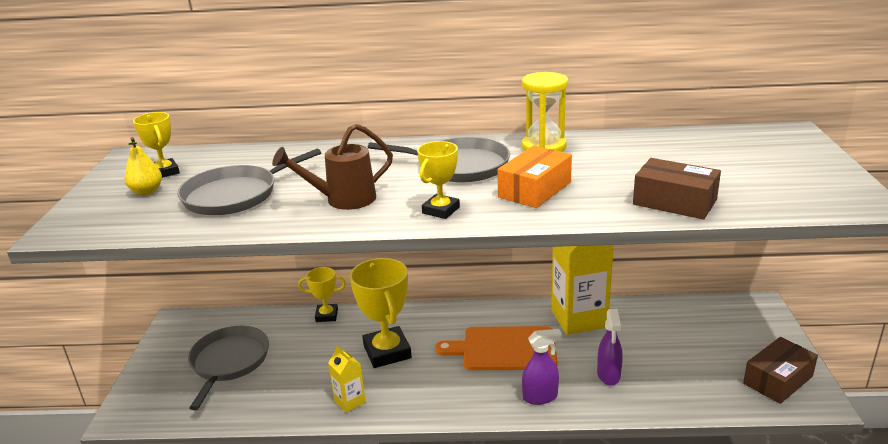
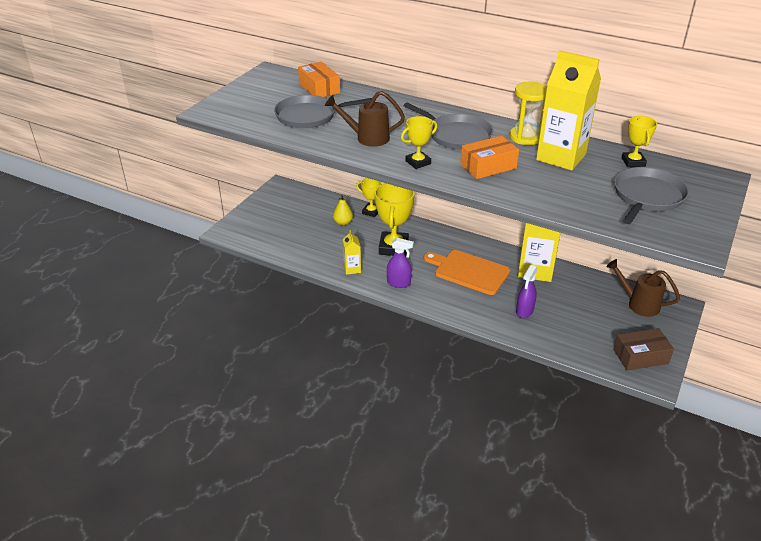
camera: 25 degrees right, 10 degrees up
(147, 191) = (264, 99): yellow pear -> yellow pear (343, 222)
(164, 172) = (281, 88): yellow trophy -> yellow trophy (633, 162)
(223, 159) = (319, 88): none -> orange box
(229, 362) = (297, 221): grey pan -> grey pan (647, 197)
(540, 397) = (469, 308): purple spray bottle -> purple spray bottle (399, 283)
(607, 156) = (561, 157): none -> yellow carton
(674, 202) = (569, 202): brown box -> none
(720, 318) = (639, 304): none -> brown watering can

